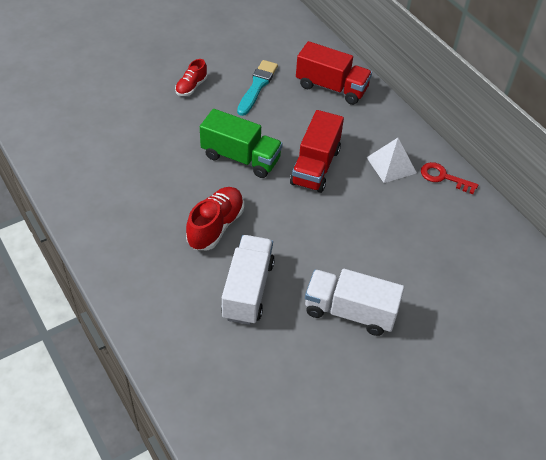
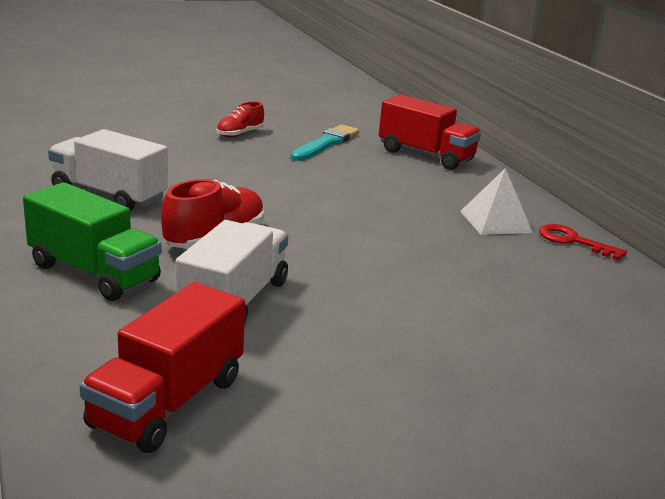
camera: 10 degrees right, 25 degrees down
(241, 158) = (279, 190): green truck -> green truck (94, 273)
(315, 166) = (383, 209): red truck -> red truck (167, 402)
(349, 312) = (393, 346): white truck -> white truck (109, 195)

